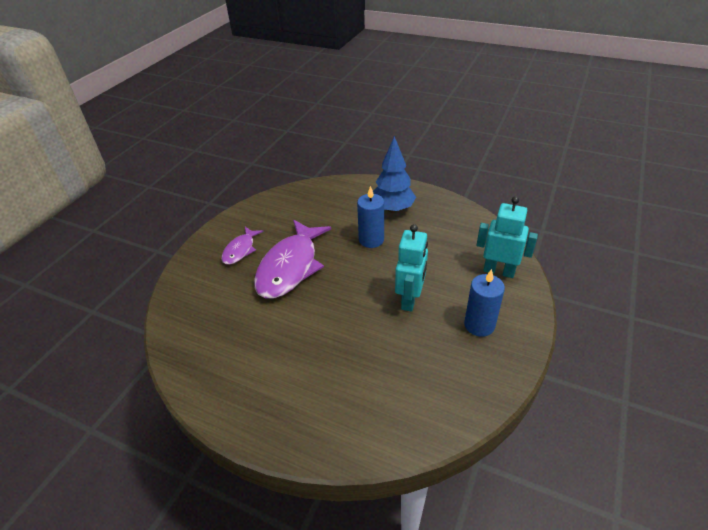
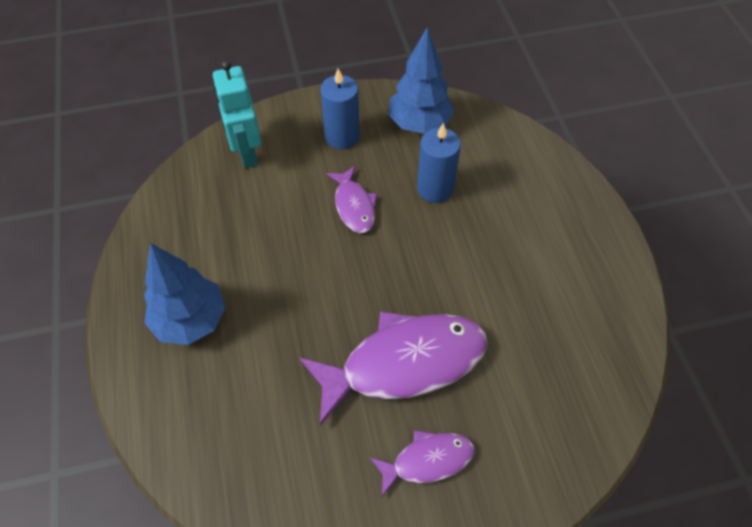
camera: 130 degrees left, 15 degrees up
(371, 240) = (280, 304): blue candle -> blue candle (435, 189)
(410, 299) = (354, 206): turquoise robot -> purple fish
(458, 379) = (419, 124): none -> blue tree

